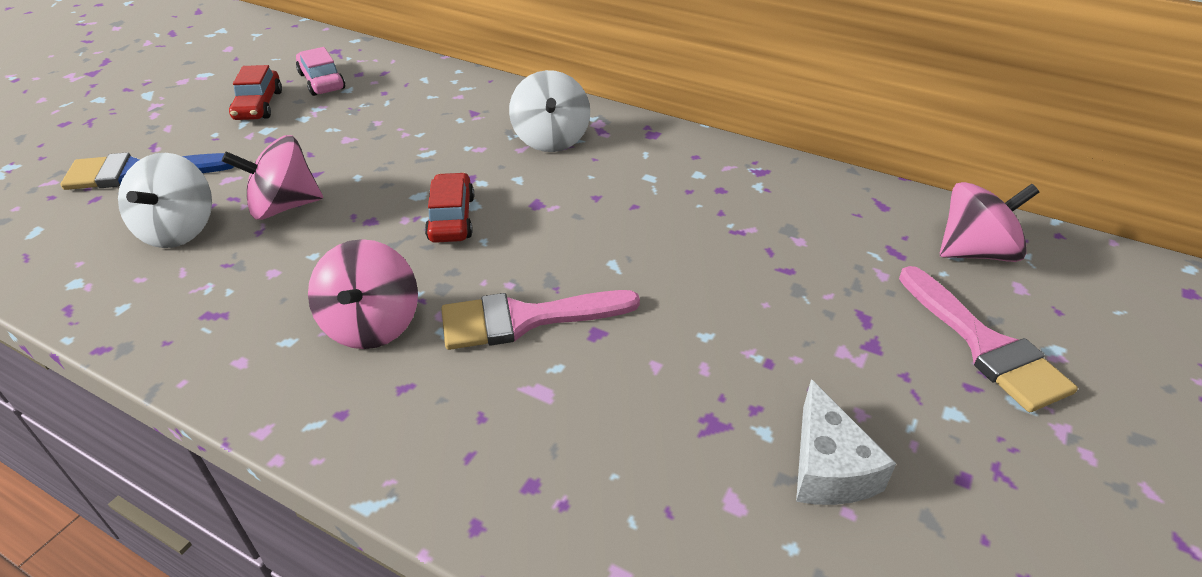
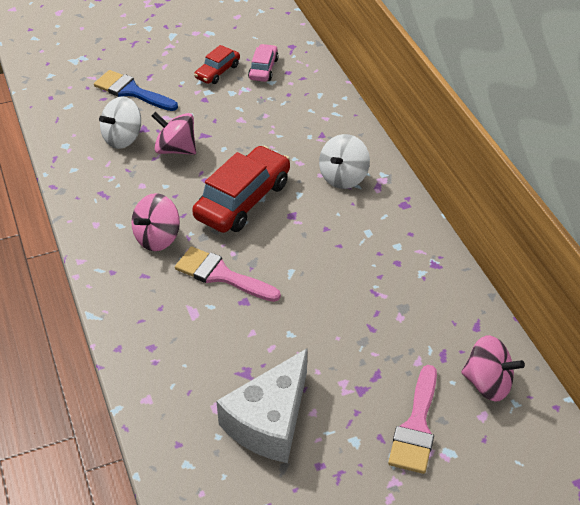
camera: 40 degrees right, 5 degrees up
(451, 218) = (243, 200): red car -> red car, size x1.89
(828, 467) = (269, 421): white cheese -> white cheese, size x1.73

